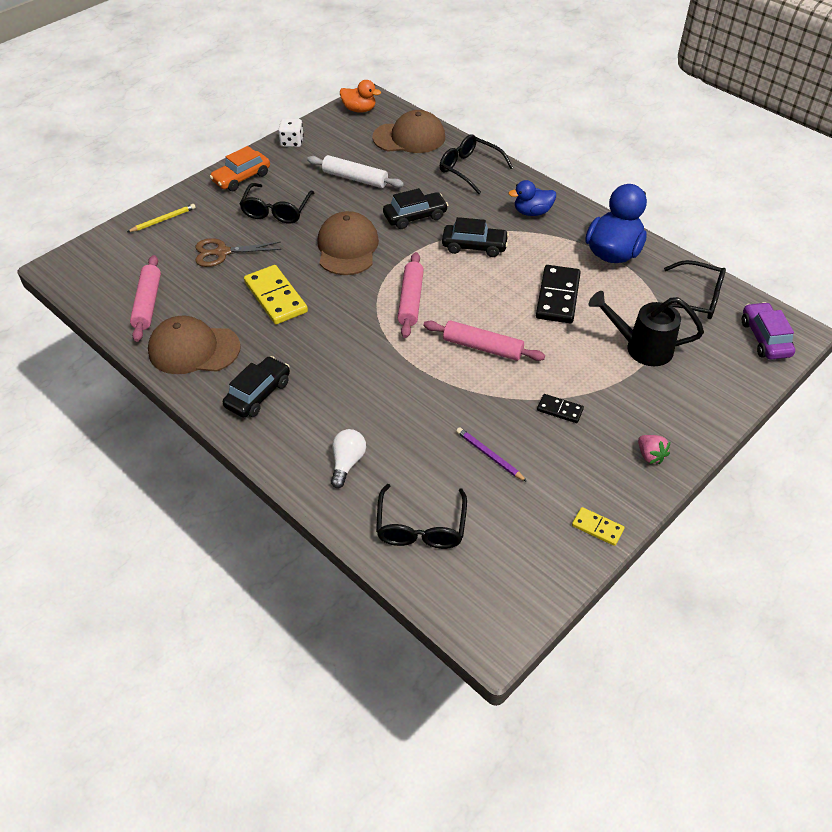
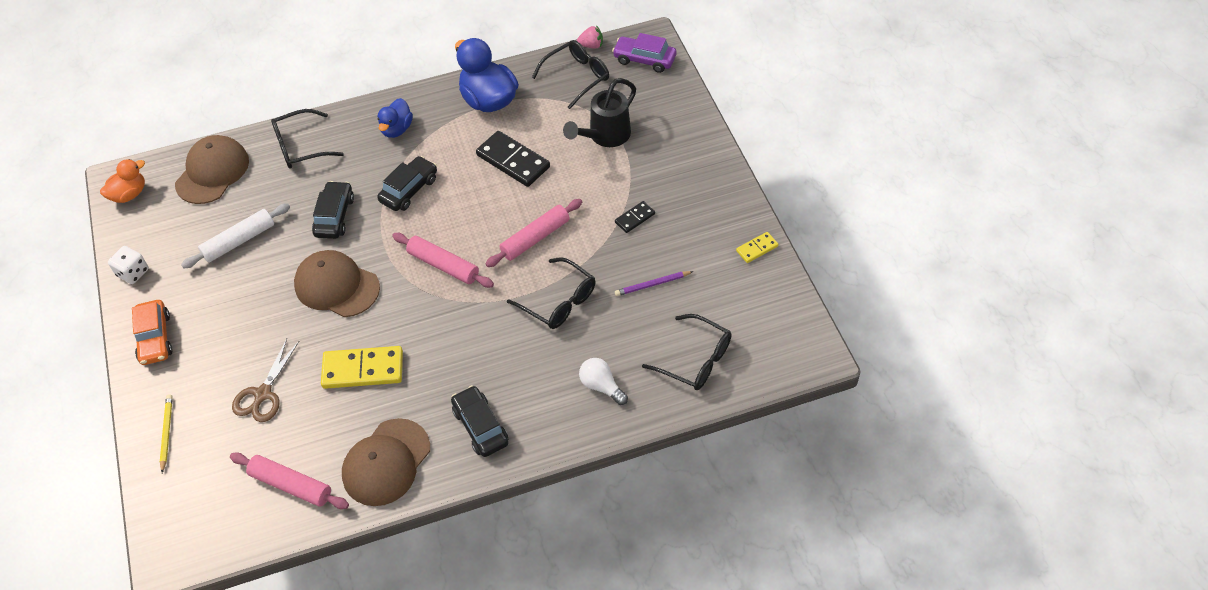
camera: 60 degrees left, 5 degrees up
(276, 210) = (234, 325): black glasses -> black glasses (558, 301)
(650, 455) = (711, 185): pink strawberry -> pink strawberry (591, 45)

